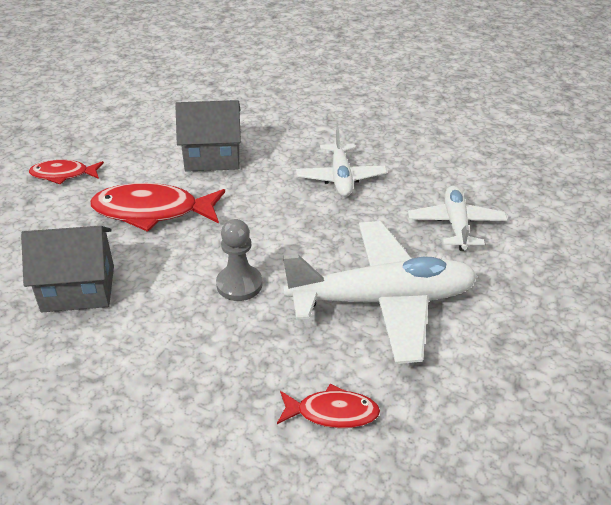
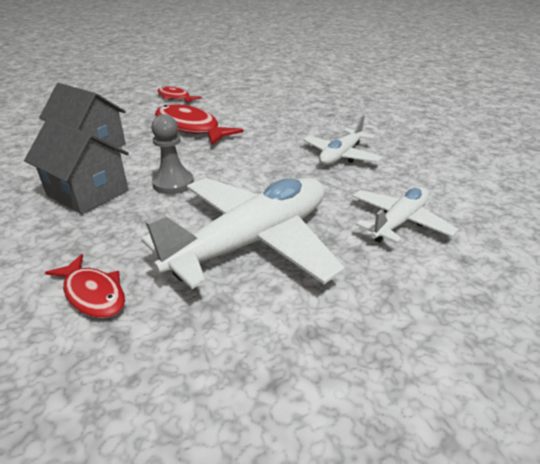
camera: 40 degrees right, 5 degrees down
(212, 156) = (269, 116): grey house -> grey house (87, 192)
(382, 300) = (252, 242): white plane -> white plane turned 75 degrees counterclockwise

